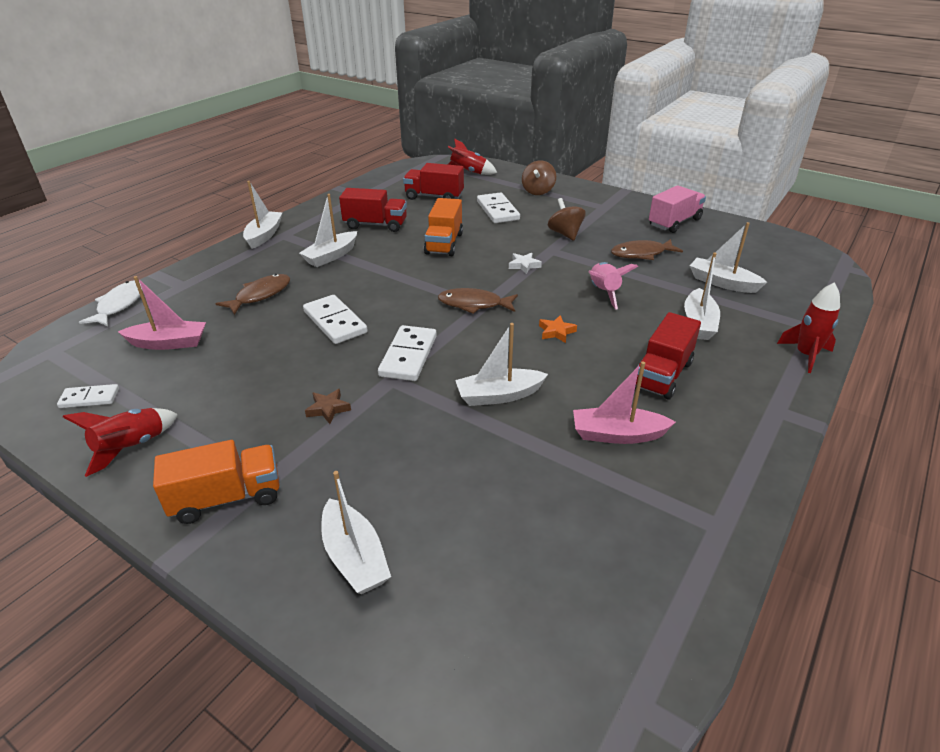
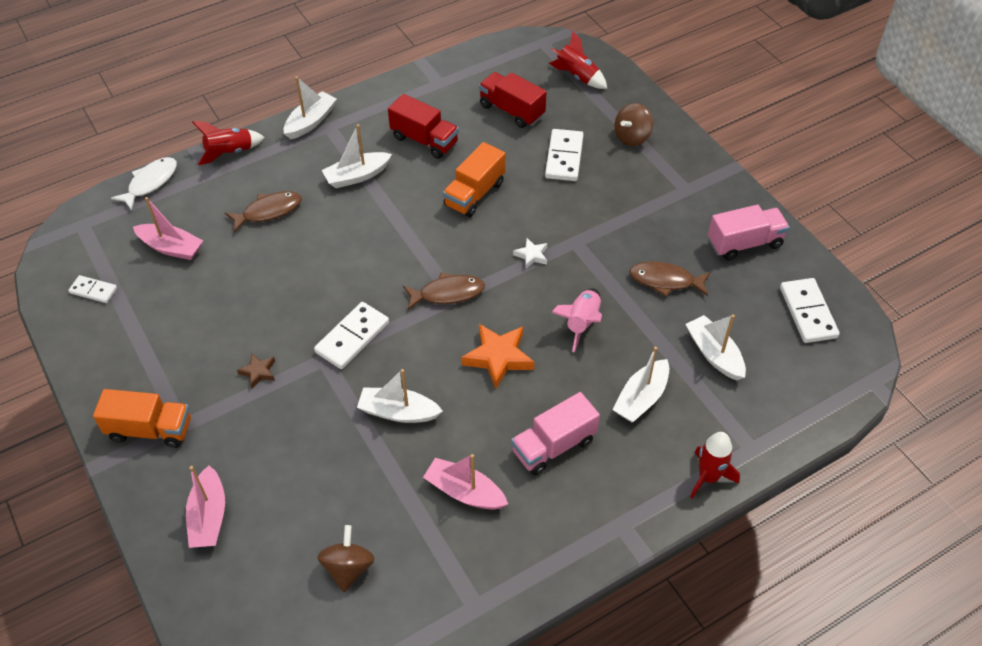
camera: 25 degrees right, 15 degrees up
(132, 447) = (106, 354): red rocket -> red rocket (230, 152)
(335, 322) = (314, 271): white domino -> white domino (807, 312)
(354, 557) = (209, 516): white boat -> pink boat
(474, 304) = (448, 293): brown fish -> brown fish turned 135 degrees clockwise
(556, 332) = (498, 358): orange star -> orange star, size x1.89
(565, 234) = (609, 221): brown spinning top -> brown spinning top (348, 568)
(662, 375) = (553, 446): red truck -> pink truck

